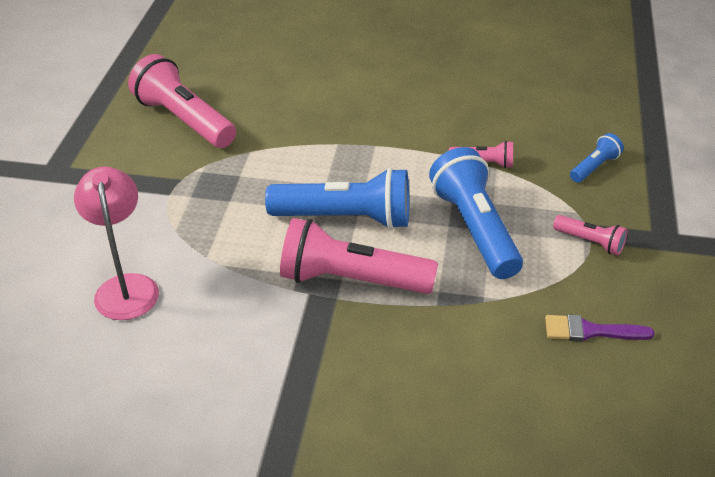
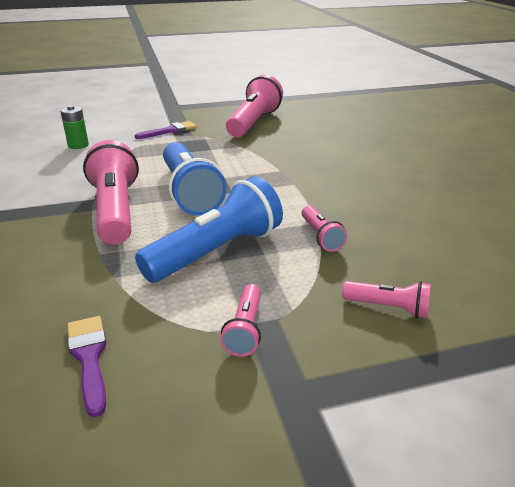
camera: 65 degrees right, 10 degrees down
(126, 287) = (78, 145): pink lamp -> green battery
(148, 194) = (170, 131): none -> purple brush
(594, 167) = (388, 307): blue flashlight -> pink flashlight

